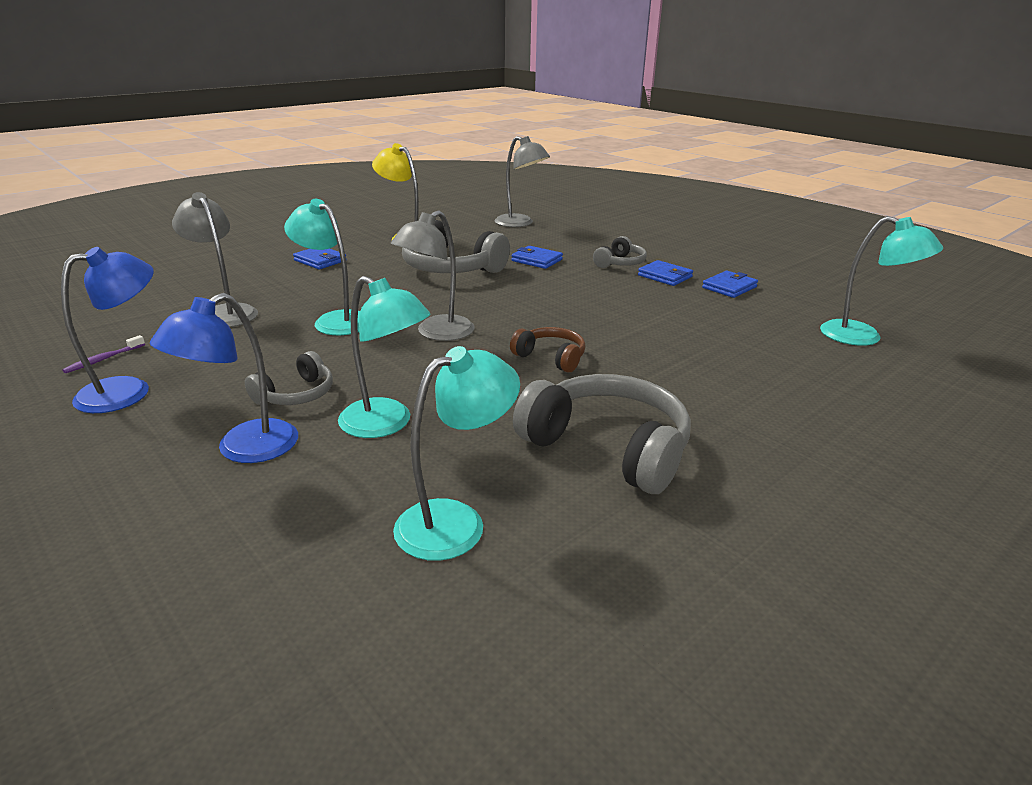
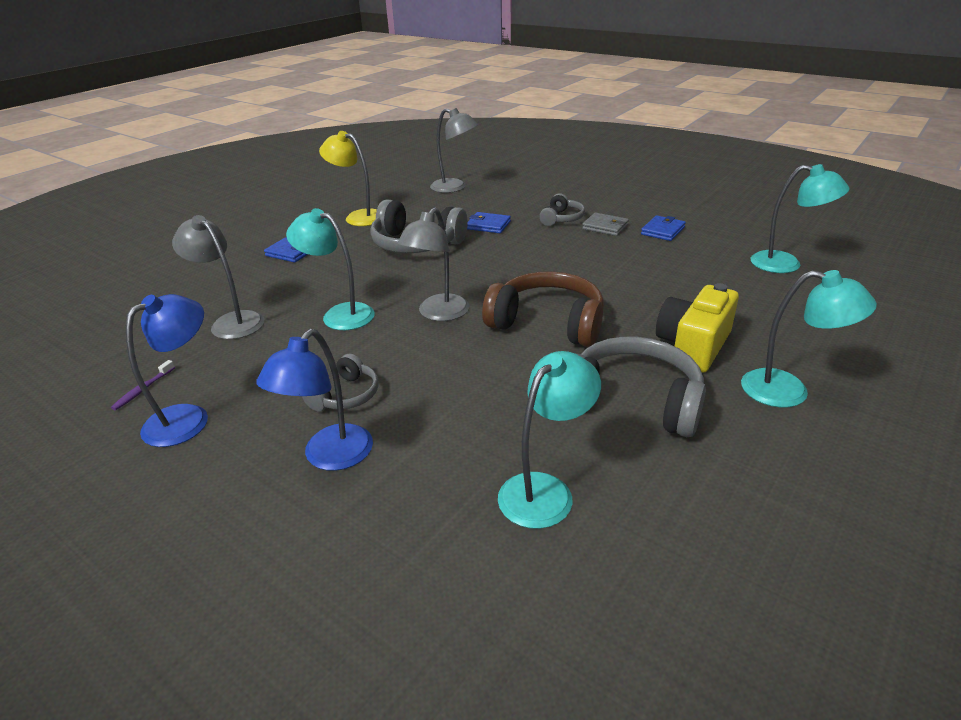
camera: 10 degrees left, 5 degrees up
(386, 424) = (441, 411): turquoise lamp -> turquoise lamp (789, 391)
(551, 357) = (547, 323): brown headphones -> brown headphones, size x1.86
(665, 276) = (605, 227): blue wallet -> grey wallet
(707, 403) = (693, 346): none -> yellow camera

